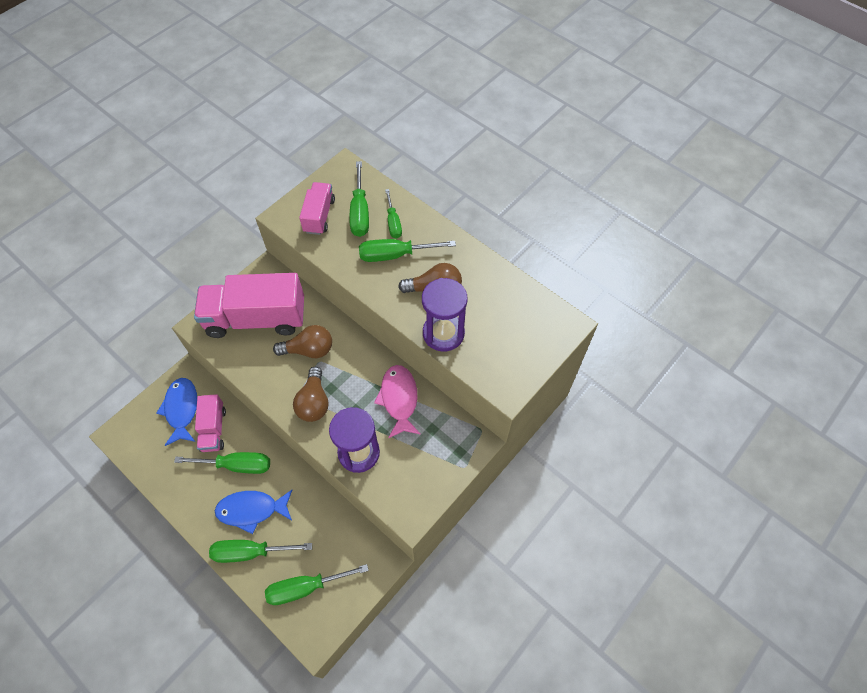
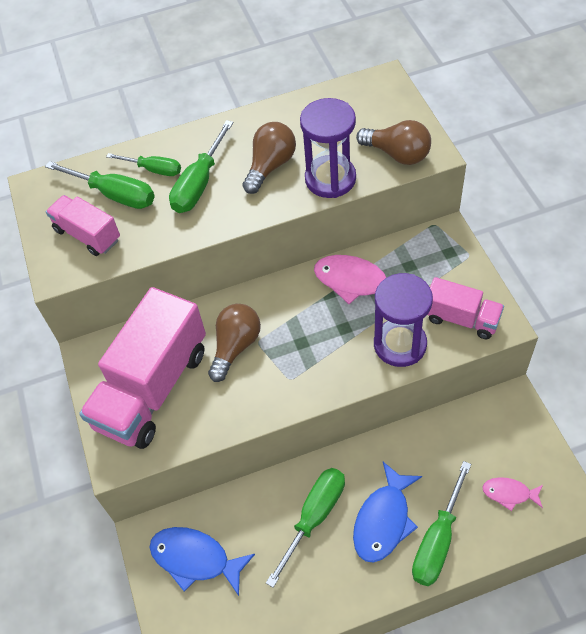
camera: 55 degrees left, 5 degrees down
(213, 429) = (248, 528): pink truck -> pink truck (461, 319)
(306, 587) = (509, 493): green screwdriver -> pink fish
(314, 402) = (309, 366): brown light bulb -> brown light bulb (397, 154)

